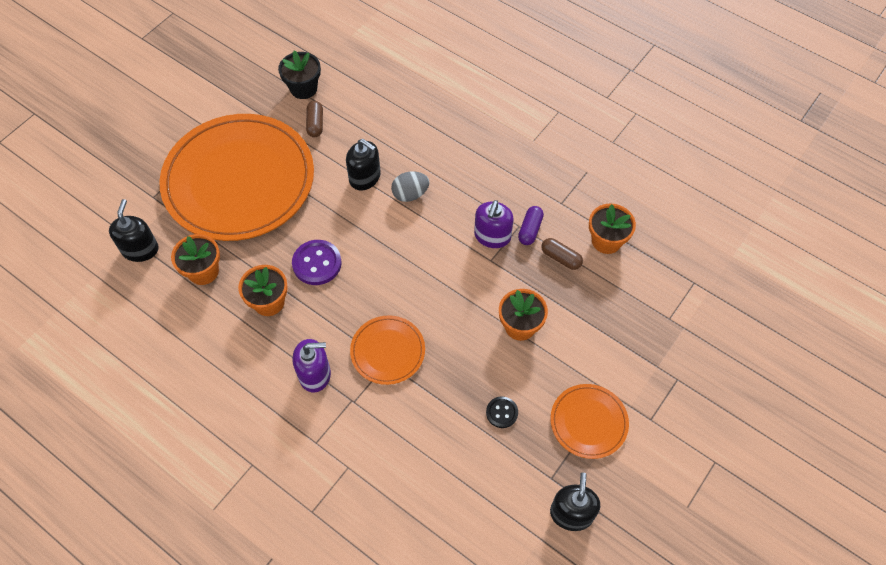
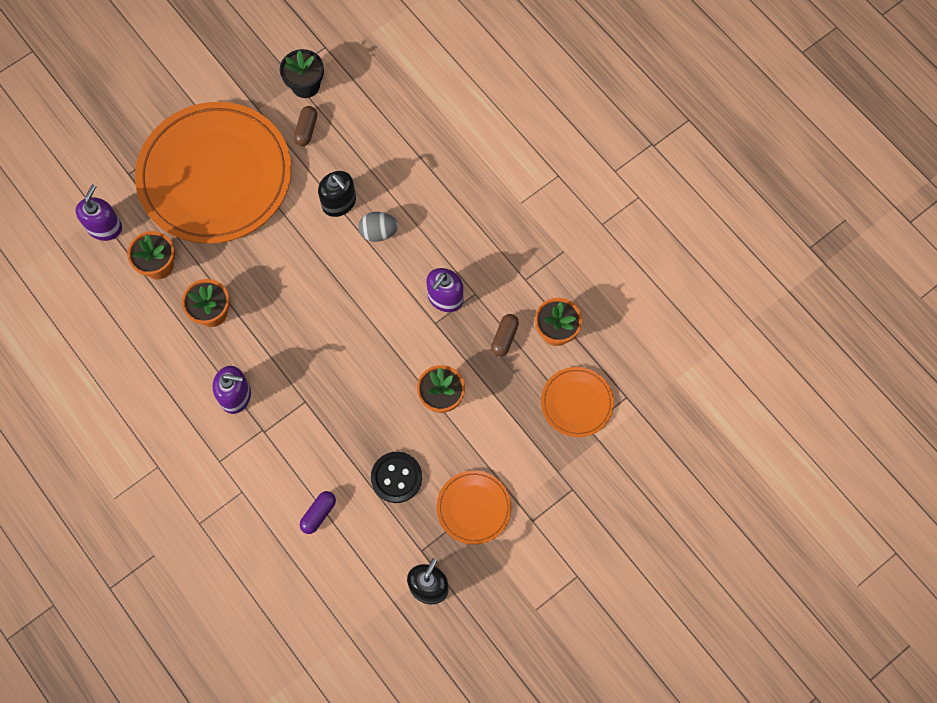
camera: 15 degrees right, 10 degrees up
(140, 249) = (104, 227): black soap dispenser -> purple soap dispenser
(317, 263) = (267, 284): purple button -> none
(388, 351) = (309, 390): orange plate -> orange plate (576, 403)
(502, 412) = (396, 477): black button -> black button, size x1.67
(530, 230) = (484, 300): purple capsule -> purple capsule (318, 514)
(561, 258) = (504, 338): brown capsule -> brown capsule turned 60 degrees clockwise

